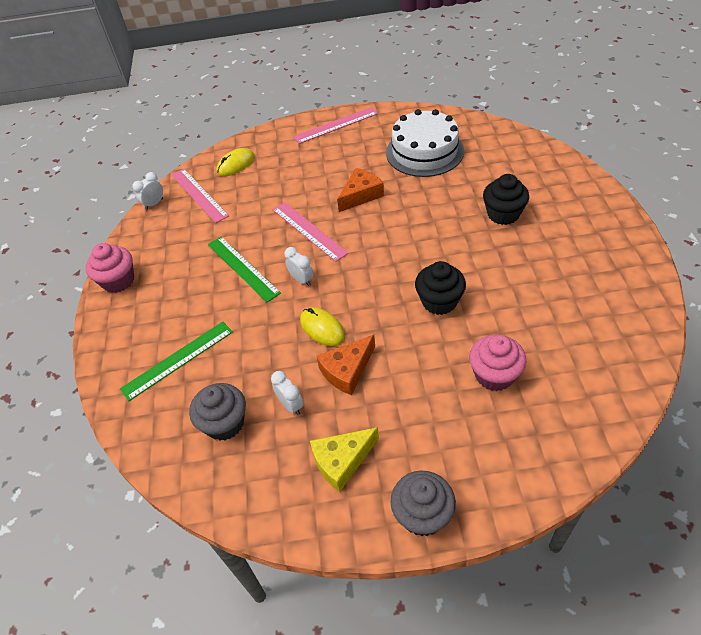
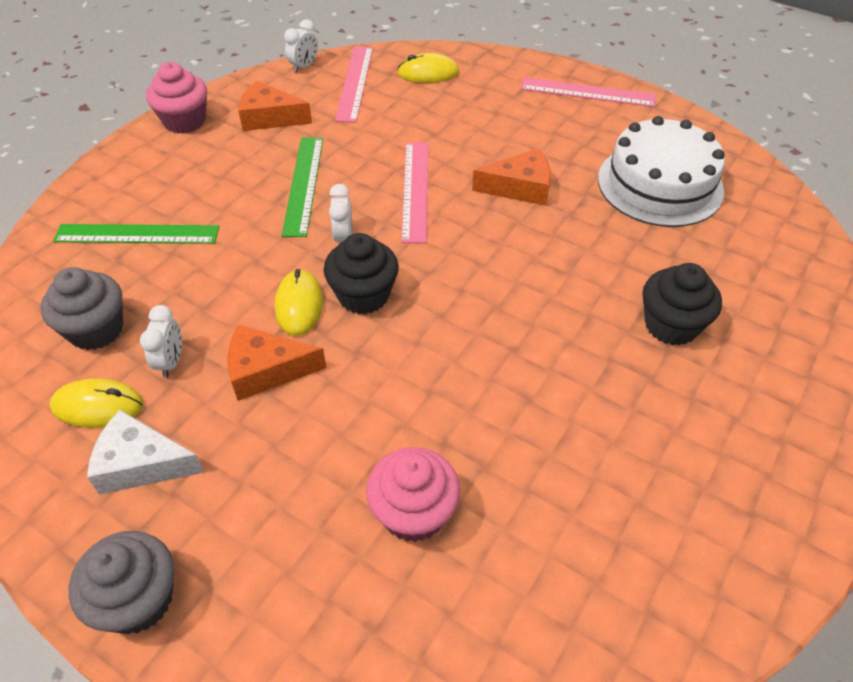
camera: 35 degrees right, 0 degrees up
(154, 204) = (304, 66): white clock -> white clock turned 135 degrees clockwise
(172, 245) = (269, 118): none -> orange cheese
(280, 456) = (98, 406): none -> yellow mouse
(342, 461) = (141, 463): yellow cheese -> white cheese
(439, 301) = (459, 372): black cupcake -> black cupcake (363, 295)

